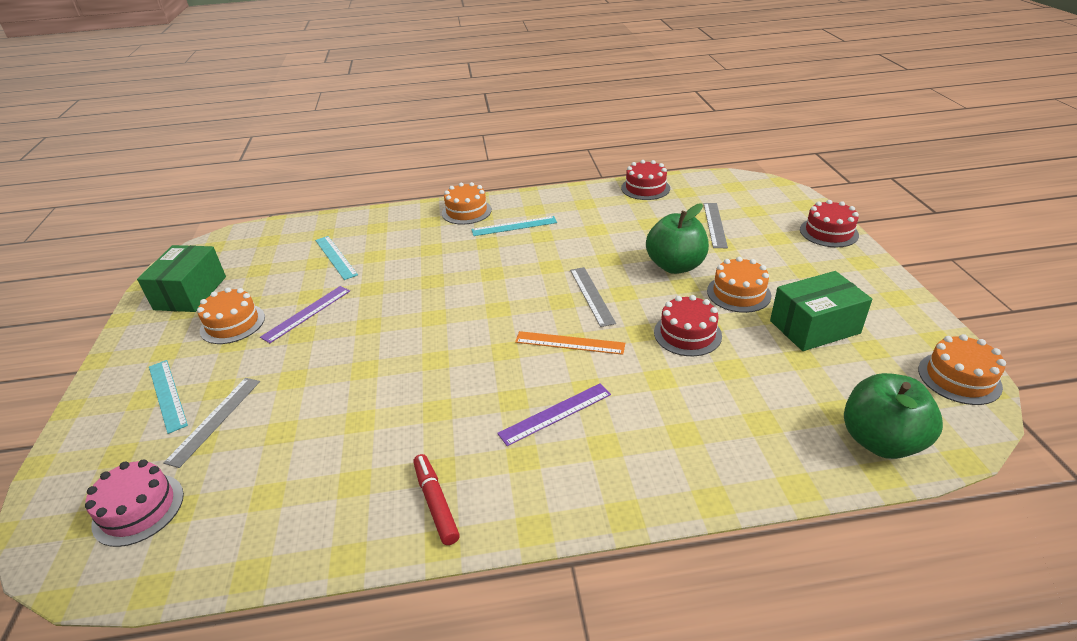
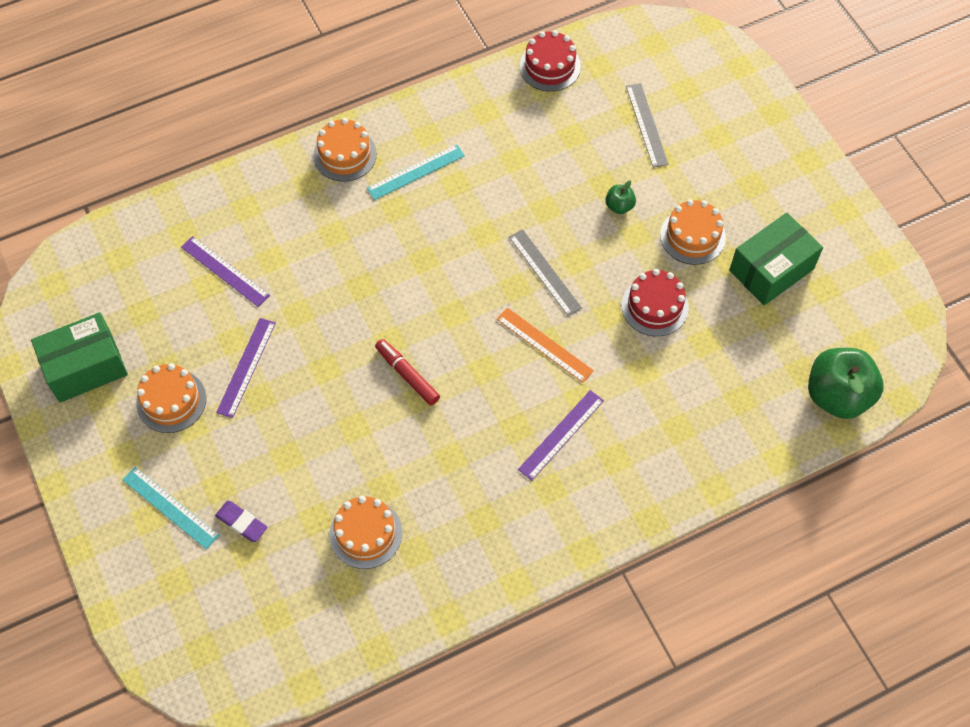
camera: 20 degrees left, 25 degrees up
(138, 509) = (239, 627): pink cake -> none
(190, 293) = (85, 367): green box -> green box turned 75 degrees clockwise
(215, 420) = (241, 523): grey ruler -> purple eraser
(335, 257) = (225, 271): turquoise ruler -> purple ruler
(436, 503) = (495, 551): red marker -> red marker (407, 375)
(569, 343) = (544, 345): orange ruler -> orange ruler turned 45 degrees clockwise
(675, 266) = (619, 206): green apple -> green apple, size x0.45
(828, 232) = (770, 115): red cake -> none
(959, 378) = (898, 308): orange cake -> orange cake (365, 533)

